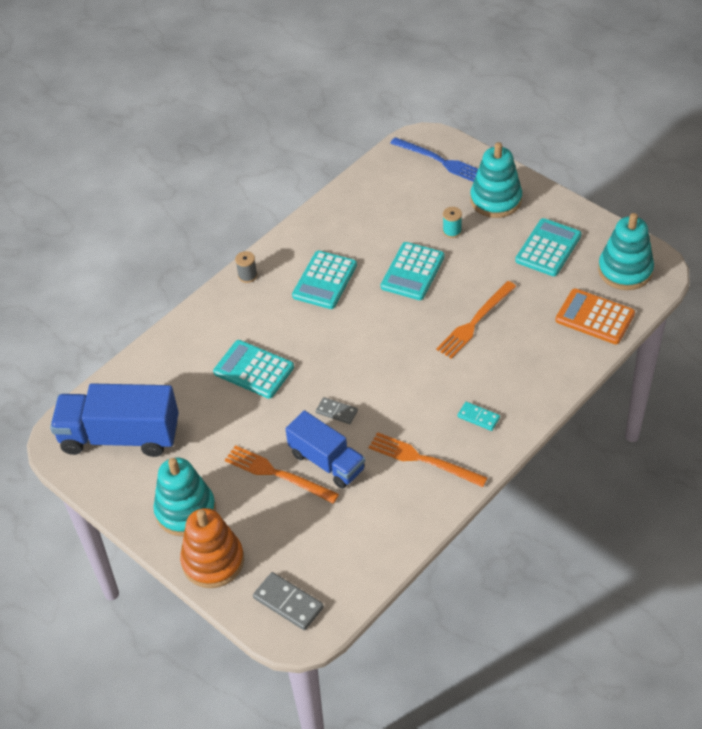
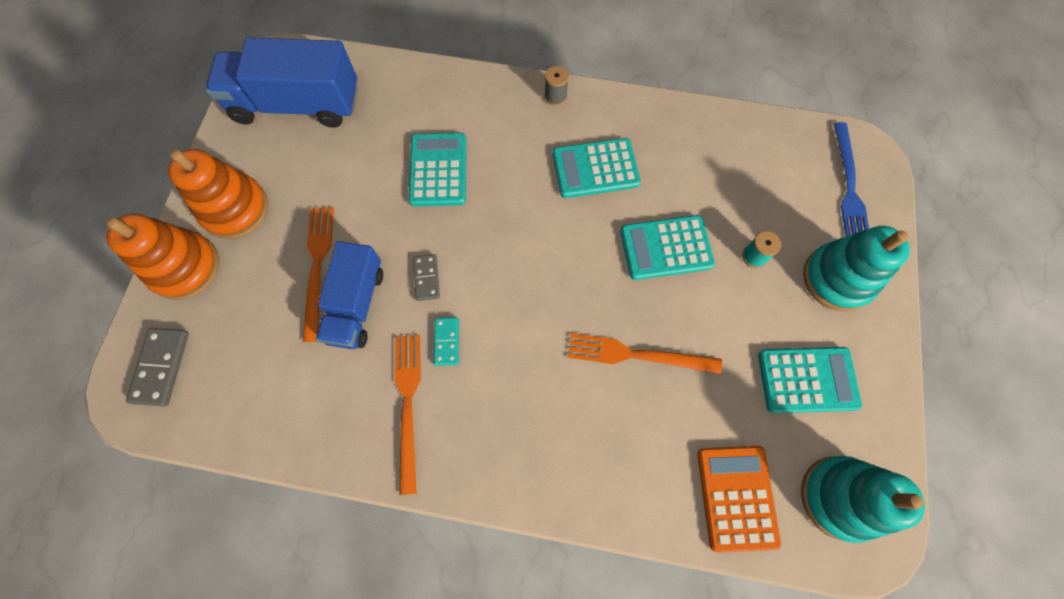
camera: 55 degrees right, 20 degrees up
(120, 436) = (297, 105): blue truck -> blue truck turned 60 degrees counterclockwise
(185, 511) = (235, 209): turquoise stacking toy -> orange stacking toy
(478, 417) = (499, 434): turquoise domino -> turquoise domino (446, 341)

